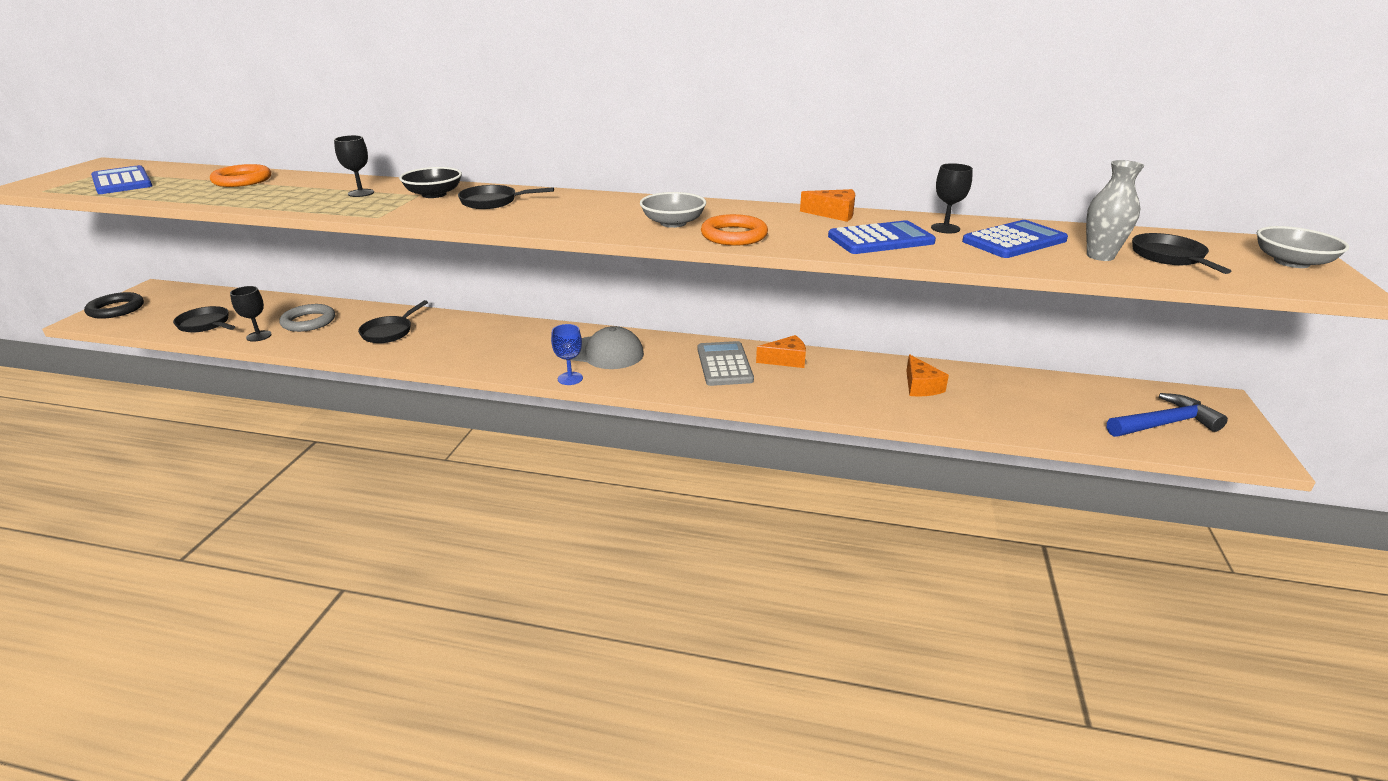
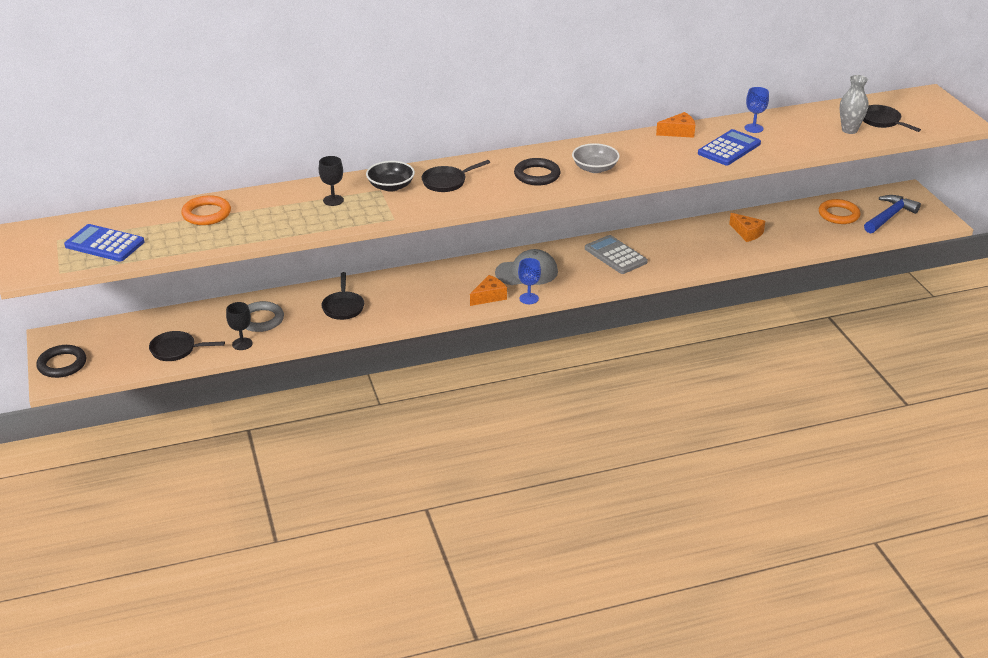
camera: 30 degrees left, 5 degrees up
(596, 215) = (537, 175): none -> black ring
(734, 235) = (645, 169): orange ring -> orange ring (838, 214)
(786, 360) = (650, 239): orange cheese -> orange cheese (489, 296)
(945, 228) = (753, 128): black goblet -> blue goblet
(1014, 241) = (798, 129): blue calculator -> none
(1291, 262) = (937, 109): grey bowl -> none

